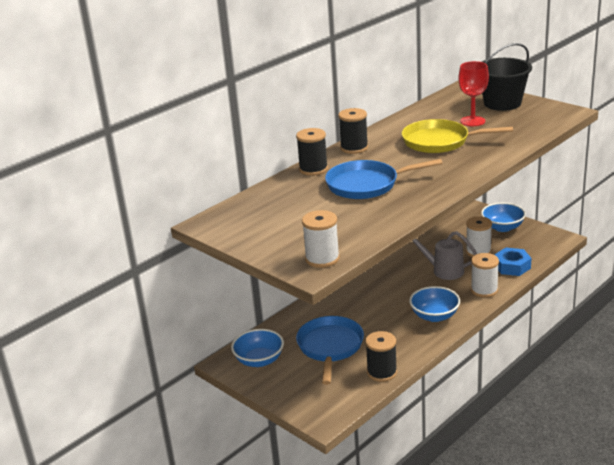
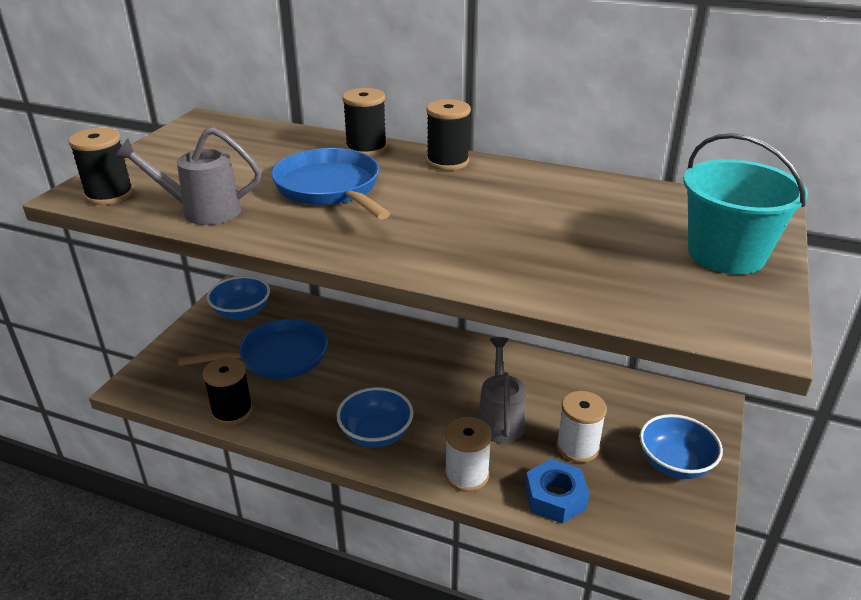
camera: 65 degrees right, 5 degrees up
(322, 259) = (109, 195): white spool -> black spool
(371, 226) = (202, 211): none -> grey watering can
(440, 142) = (510, 219): yellow pan -> none
(472, 121) = (616, 236): red goblet -> none
(502, 103) = (726, 254): black bucket -> turquoise bucket

